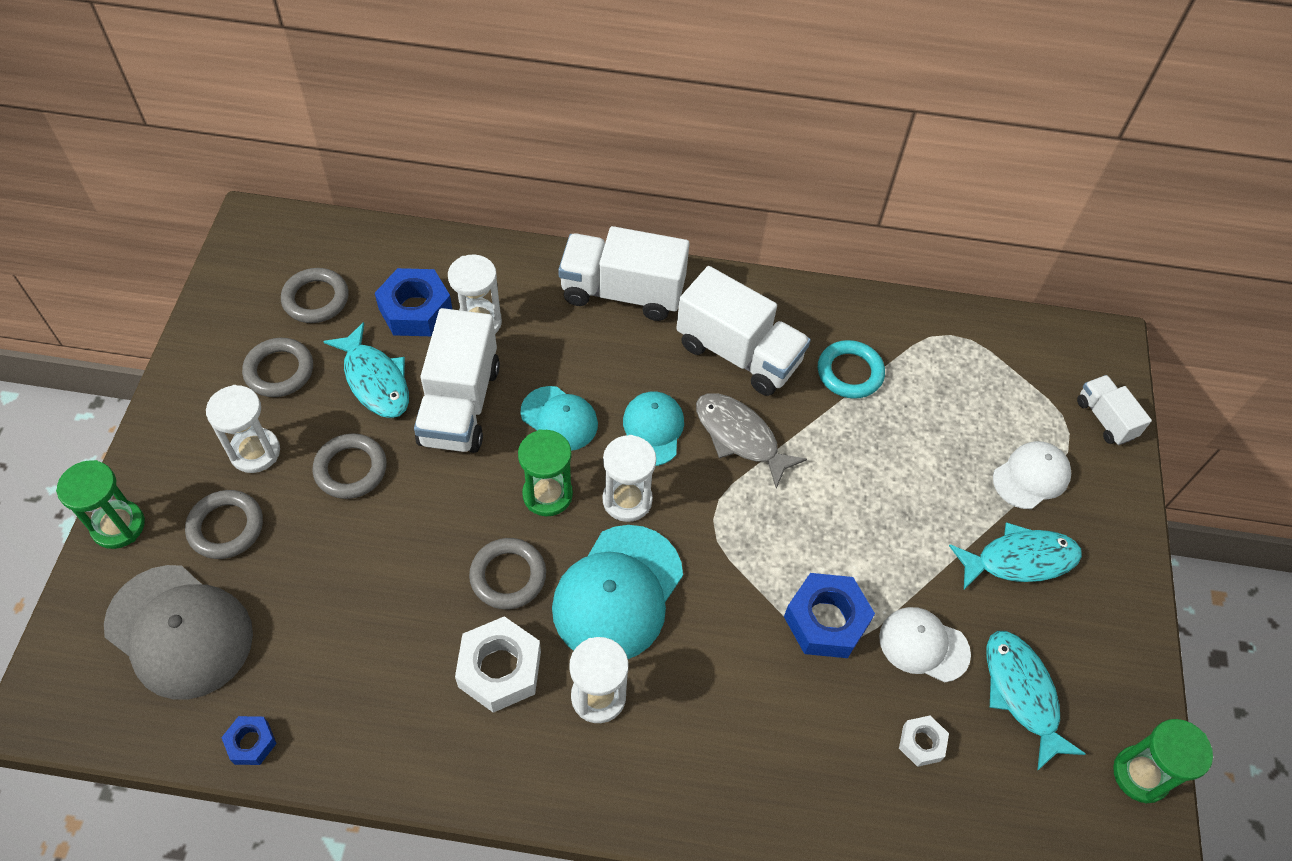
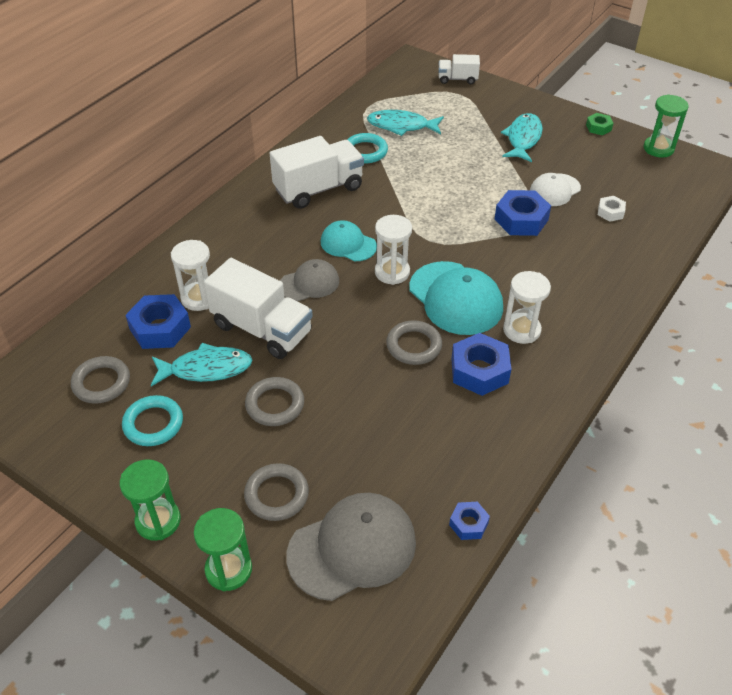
camera: 60 degrees left, 10 degrees down
(255, 452) = (219, 459): white hourglass -> none
(279, 371) = (153, 424): grey ring -> turquoise ring
(500, 669) = (479, 370): white nut -> blue nut
(547, 494) = (364, 307): green hourglass -> green hourglass (158, 521)
(559, 419) = (309, 283): turquoise cap -> grey cap
(622, 292) = (231, 222): white truck -> none
(740, 437) = (379, 209): grey fish -> none
(1022, 693) = (599, 168): turquoise fish -> turquoise fish (401, 126)
(1031, 476) = (476, 115): white cap -> none
(1130, 662) = (598, 127): none -> green nut

